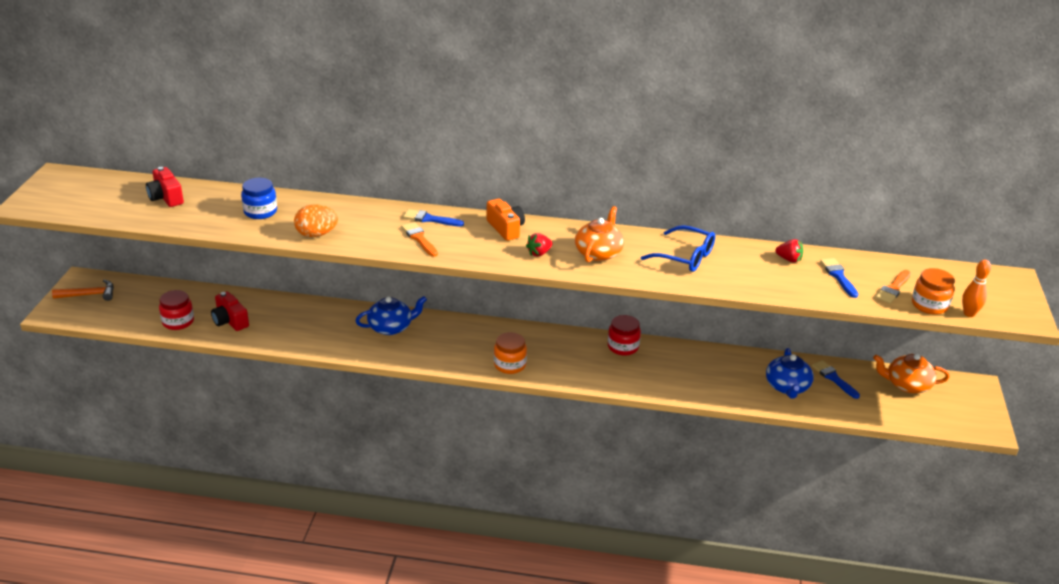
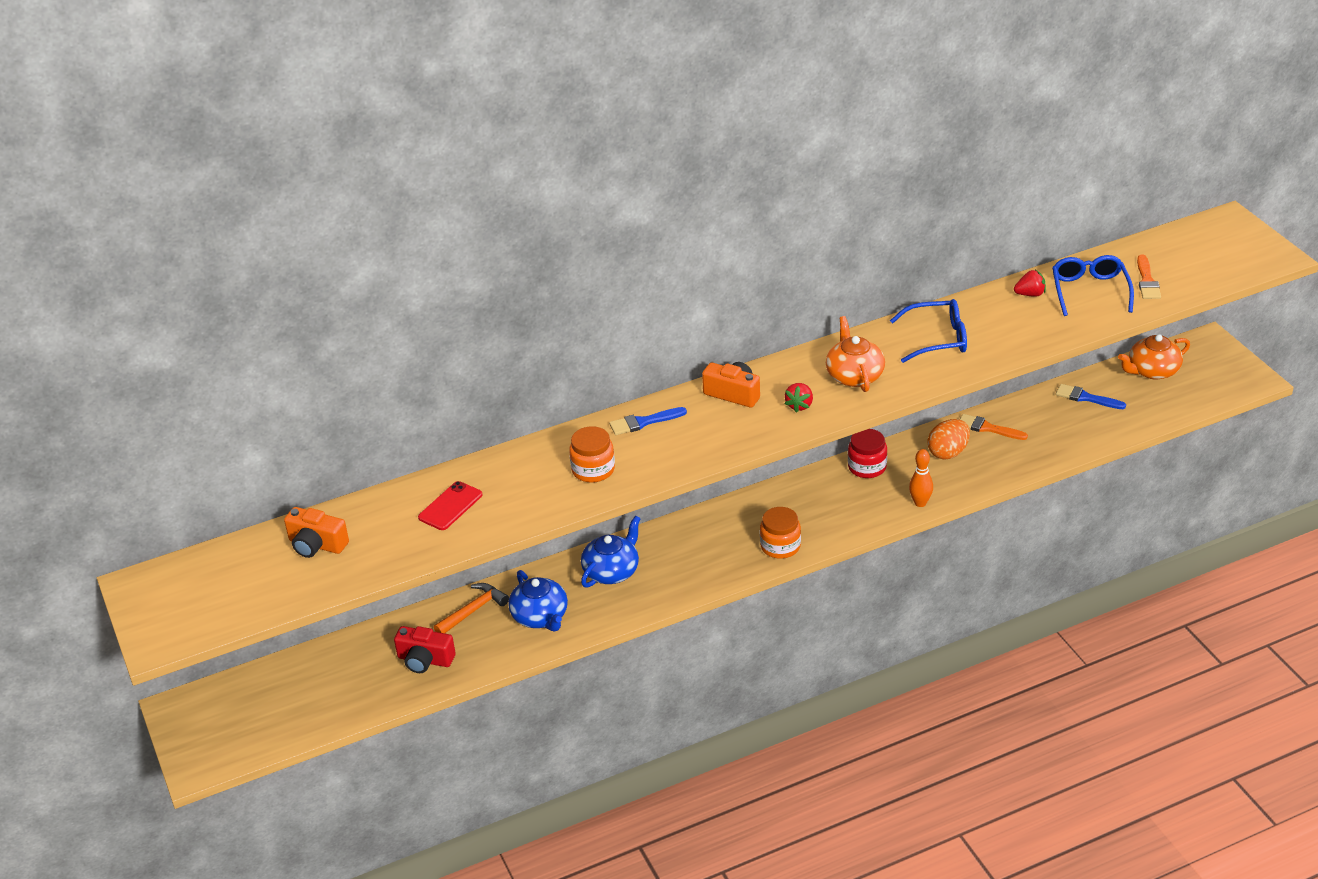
camera: 30 degrees left, 5 degrees up
(89, 295) = (212, 721): orange hammer -> orange hammer (473, 610)
(166, 197) = (316, 545): red camera -> orange camera
(178, 322) = (365, 693): red jar -> none
(260, 212) = (450, 506): blue jar -> red phone
(316, 234) = (549, 501): orange egg -> orange egg (948, 452)
(419, 238) = (661, 450): orange brush -> orange brush (988, 428)
(787, 387) = (1055, 429): blue teapot -> blue teapot (540, 616)
(838, 276) = (1089, 291): blue brush -> blue glasses
(929, 305) = (1192, 283): orange jar -> orange jar (593, 470)
(969, 314) = (1230, 276): orange bowling pin -> orange bowling pin (920, 503)

